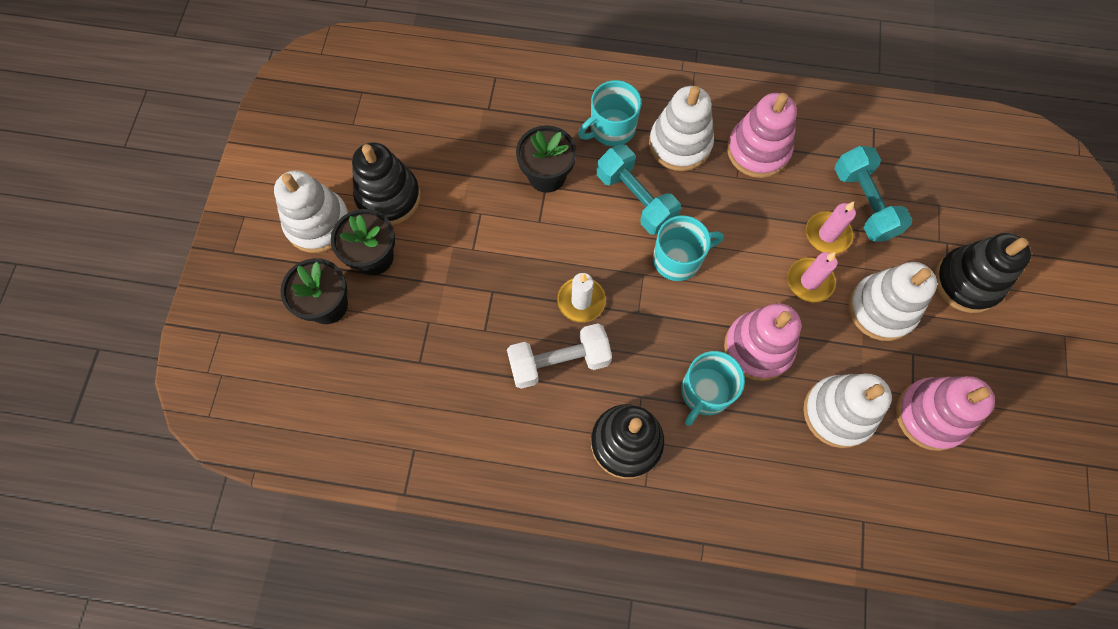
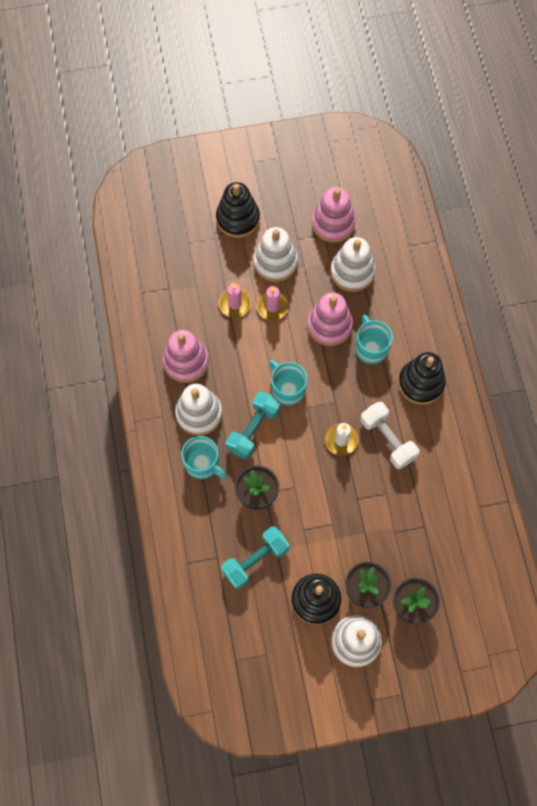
camera: 110 degrees left, 0 degrees up
(705, 392) = (371, 348): turquoise mug -> turquoise mug turned 120 degrees counterclockwise
(864, 203) = (203, 287): turquoise dumbbell -> turquoise dumbbell (255, 560)

